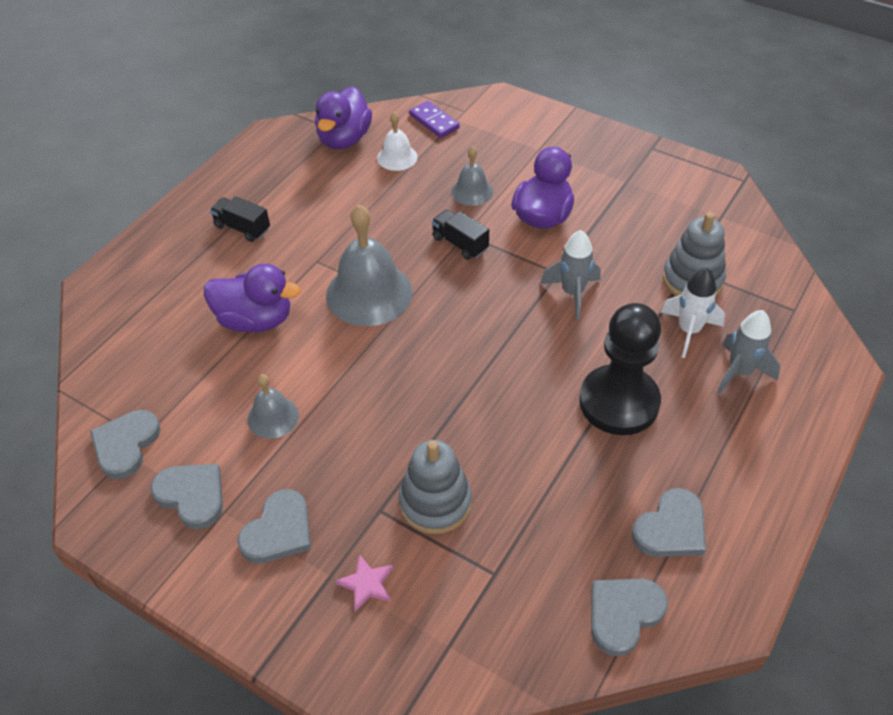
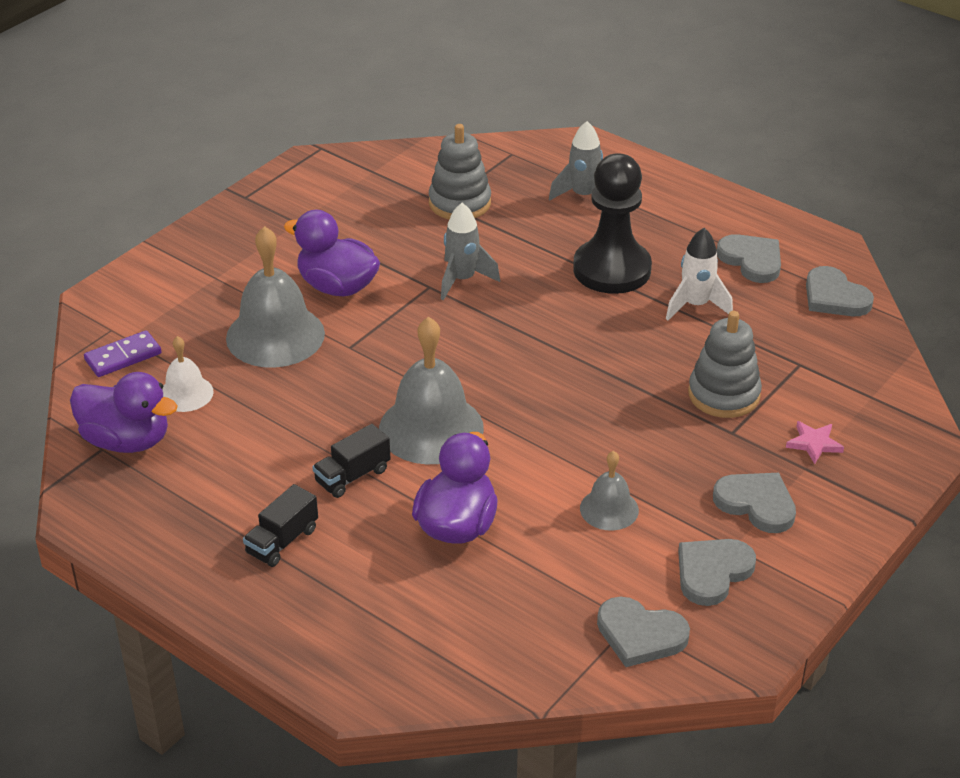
camera: 85 degrees left, 10 degrees down
(460, 243) = (365, 352): black truck -> black truck (352, 476)
(472, 191) = (275, 335): grey bell -> grey bell, size x1.87
(688, 331) = (528, 216): white rocket -> white rocket (695, 306)

